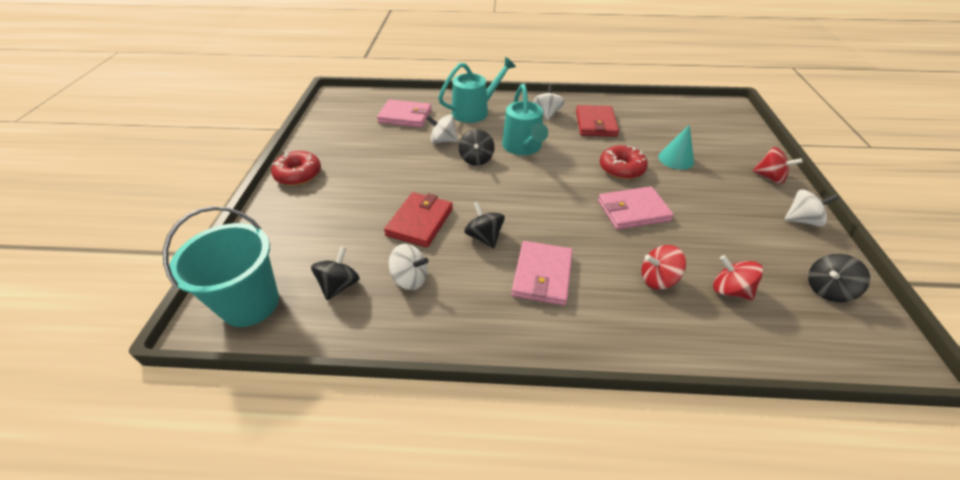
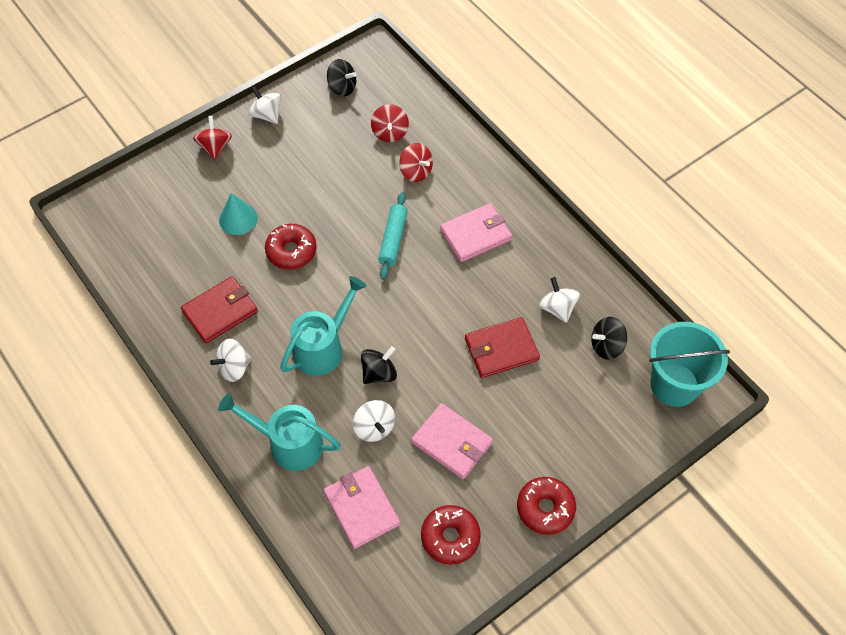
camera: 130 degrees left, 15 degrees up
(344, 134) = (450, 537): none -> red donut
(484, 237) = (474, 293): black spinning top -> none
(585, 222) = (393, 239): none -> turquoise rolling pin
(633, 210) = (349, 216): pink wallet -> pink wallet (452, 443)

